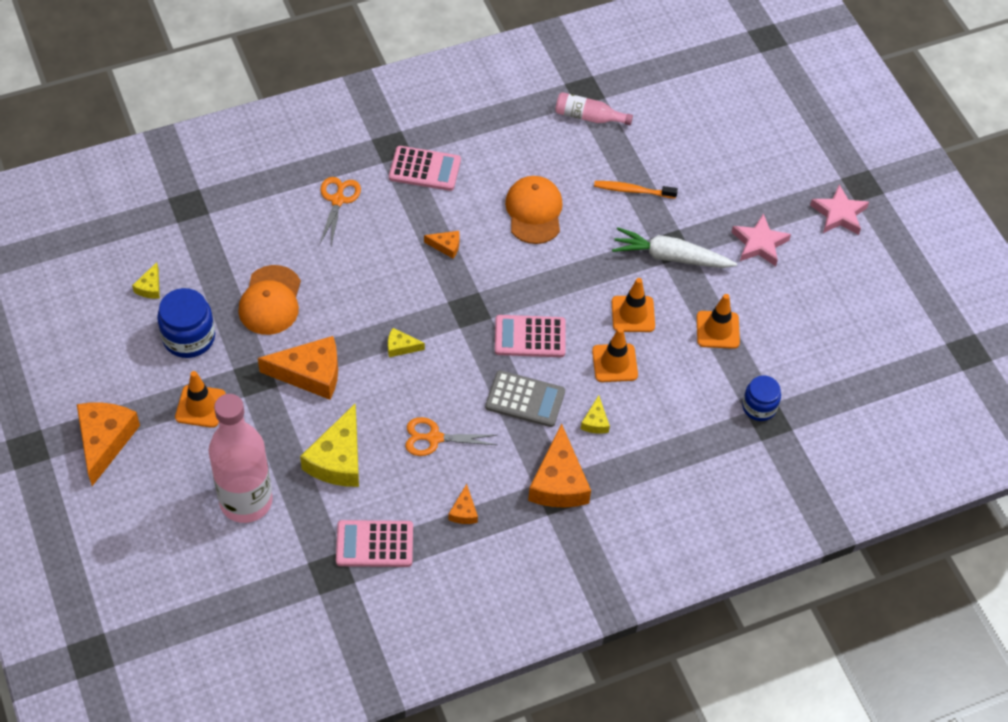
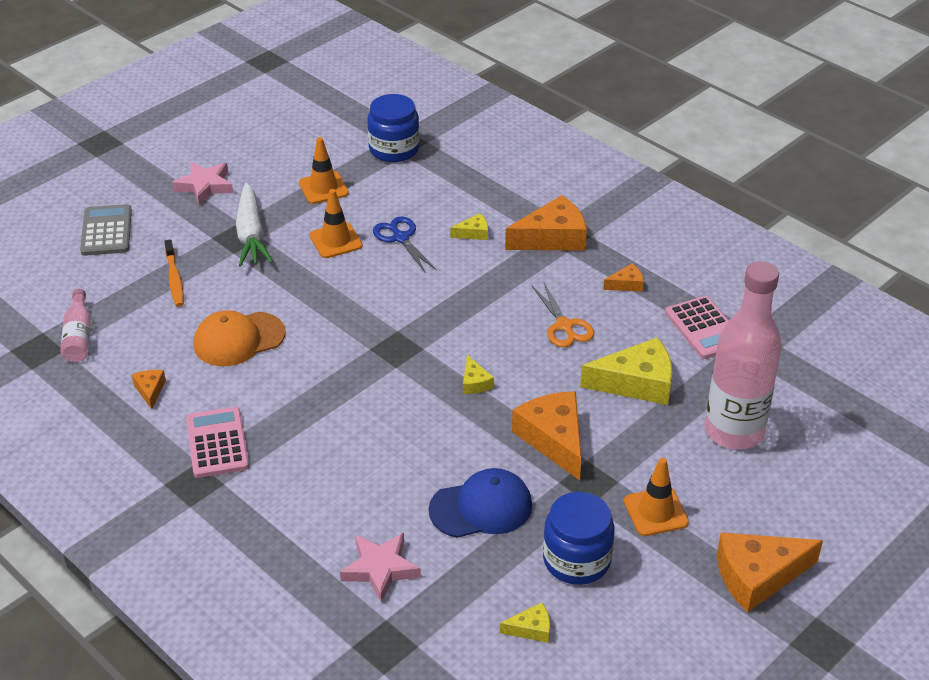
camera: 110 degrees left, 15 degrees down
(270, 301) = (481, 507): orange cap -> blue cap
(338, 200) = (302, 502): orange scissors -> none
(446, 246) = (322, 390): orange cheese -> orange cheese (150, 390)
(525, 399) = (479, 281): grey calculator -> grey calculator (106, 231)
(530, 337) = (404, 298): pink calculator -> none
(614, 363) = (400, 238): orange traffic cone -> blue scissors
(759, 407) = (394, 149): blue jar -> blue jar, size x1.52
(839, 214) = (143, 149): pink star -> pink star (380, 569)

